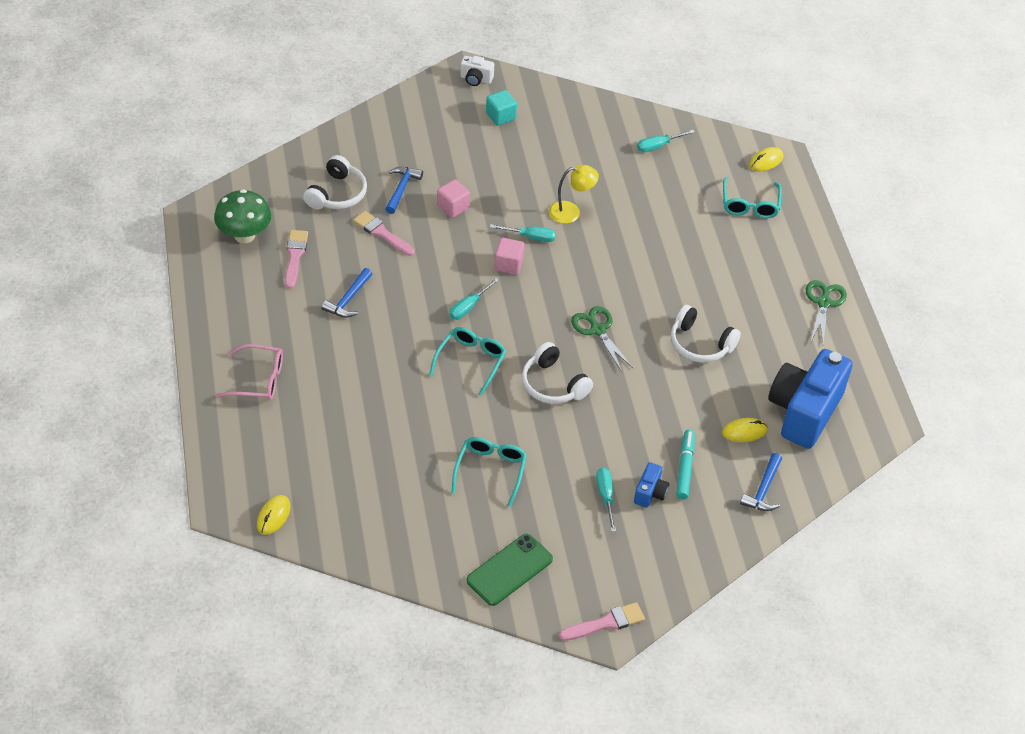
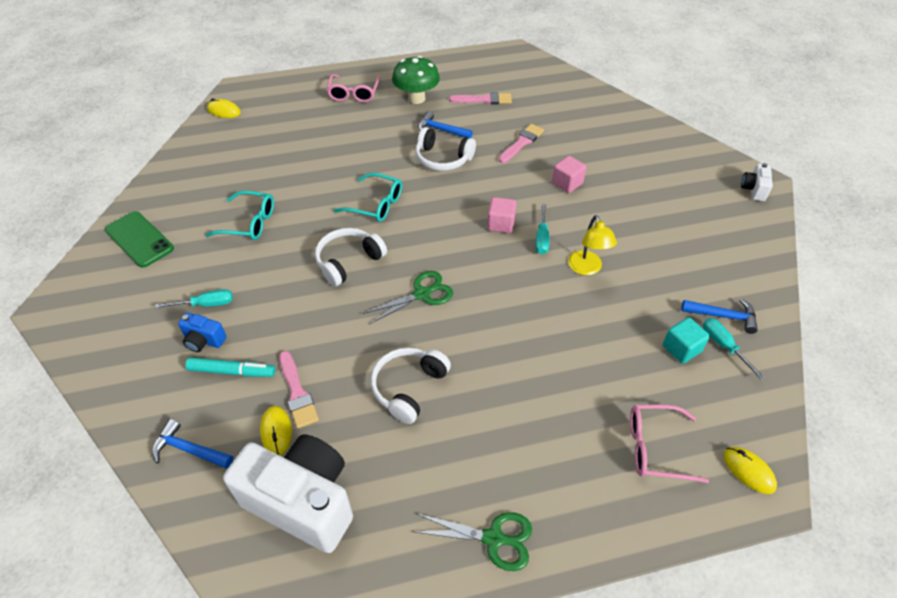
camera: 90 degrees right, 0 degrees up
(244, 235) = (501, 75): green mushroom -> green mushroom (416, 98)
(337, 194) = (561, 115): white headphones -> white headphones (442, 159)
(401, 189) = (580, 150): blue hammer -> blue hammer (723, 316)
(468, 307) = (442, 200): turquoise screwdriver -> none
(500, 116) = (707, 210): turquoise cube -> turquoise cube (681, 349)
(606, 623) = (60, 307): pink brush -> pink brush (297, 393)
(750, 205) = (656, 448): turquoise glasses -> pink glasses
(804, 412) = (303, 502): blue camera -> white camera

